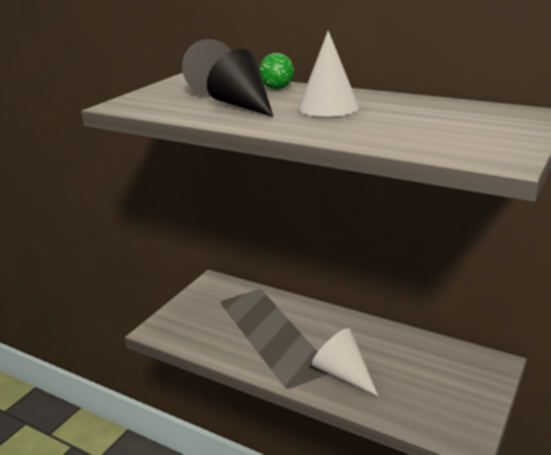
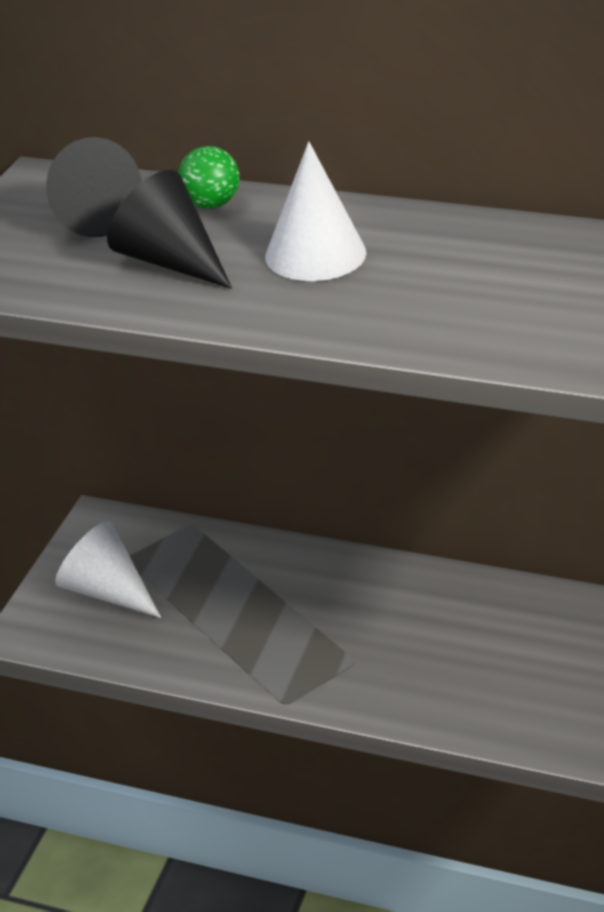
camera: 10 degrees left, 10 degrees up
(343, 374) = (371, 665): white cone -> white cone (107, 591)

